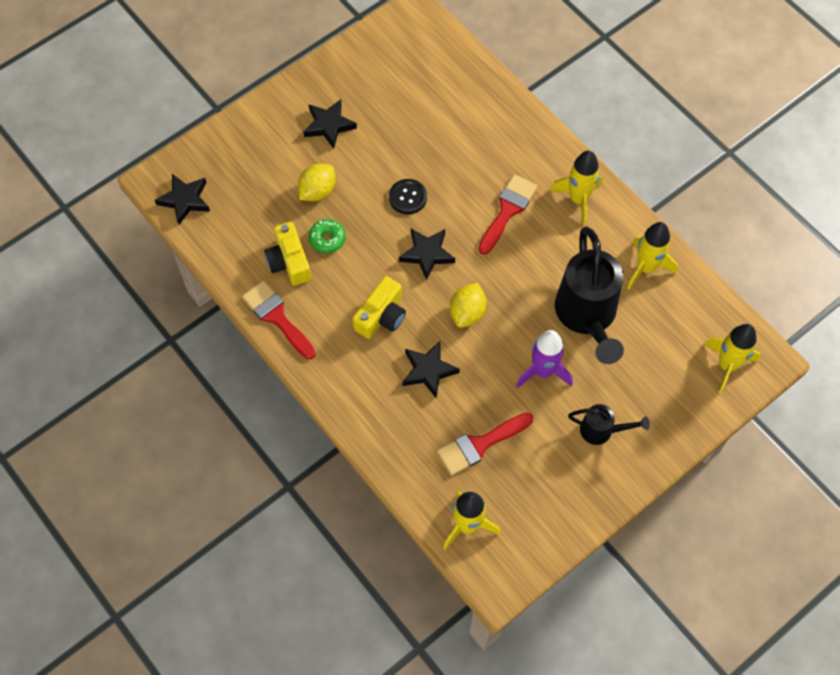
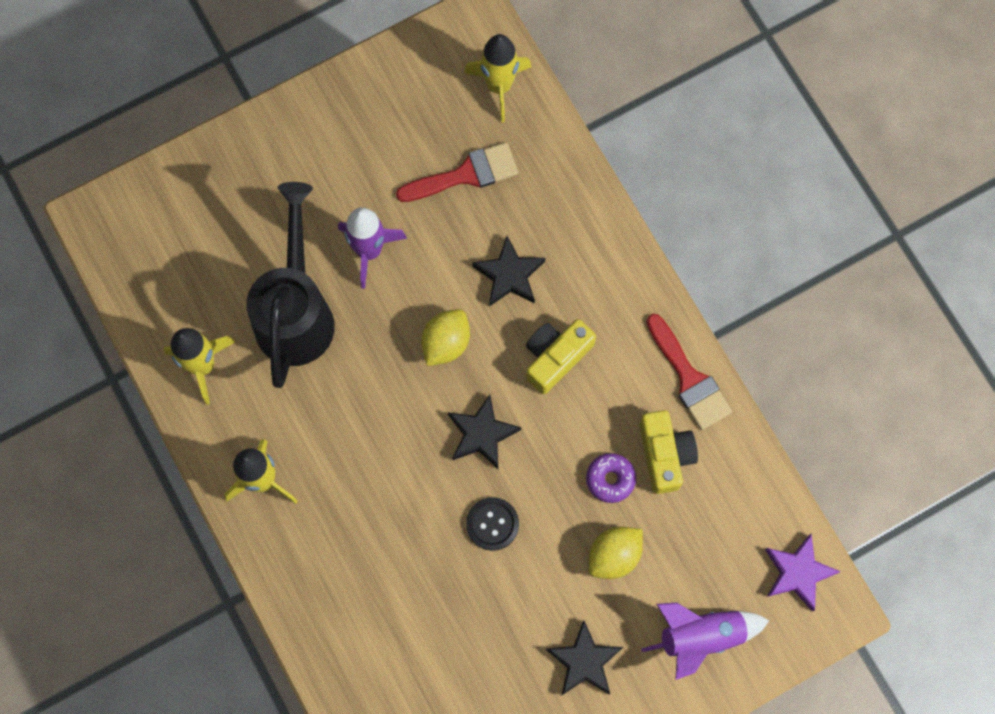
camera: 170 degrees left, 10 degrees up
(185, 200) = (798, 573): black star -> purple star
(250, 151) = (700, 636): none -> purple rocket
(327, 239) = (610, 479): green donut -> purple donut
(507, 210) = (361, 480): red brush -> none
(602, 431) = (318, 167): black watering can -> none
(727, 365) = (143, 220): yellow rocket -> none

